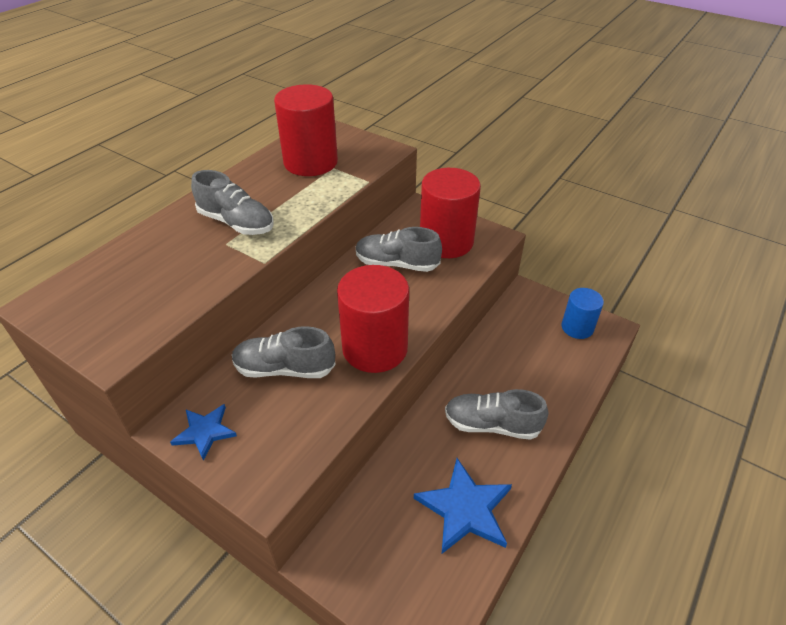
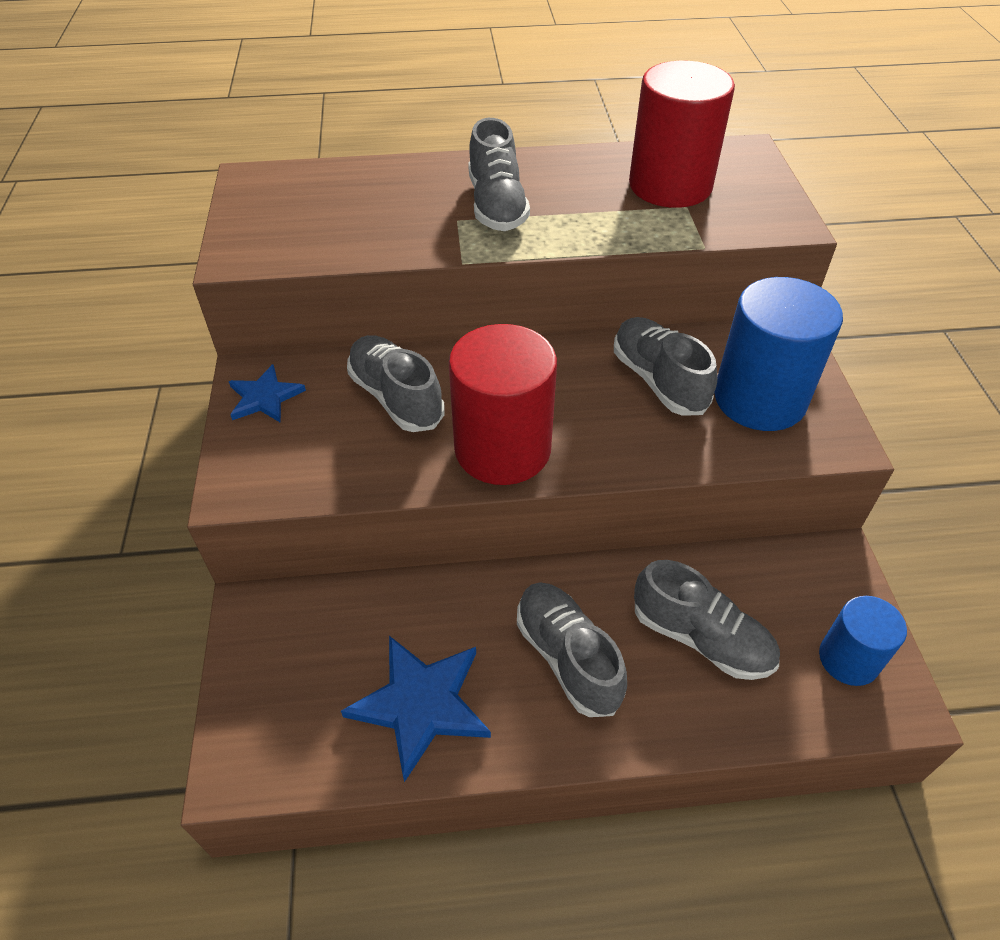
camera: 50 degrees right, 5 degrees up
(446, 241) = (759, 399): red cylinder -> blue cylinder
(525, 367) = (701, 638): none -> grey shoe

